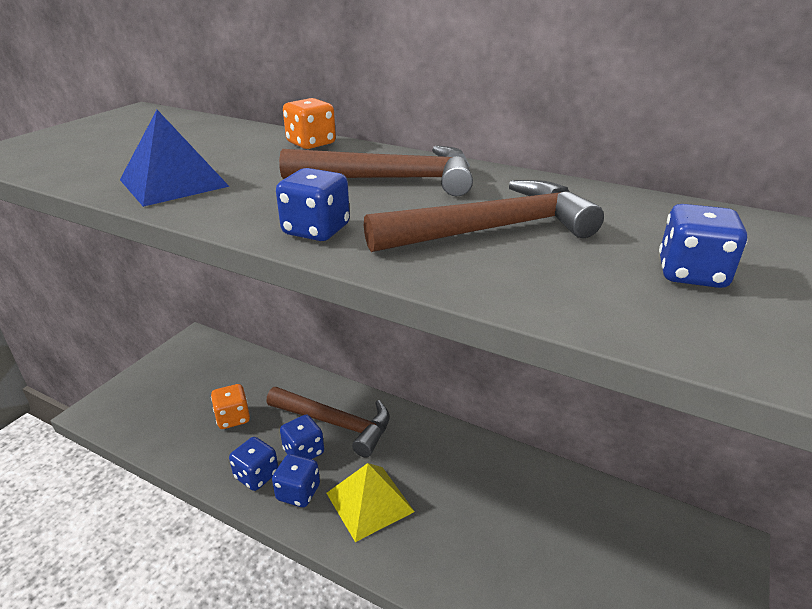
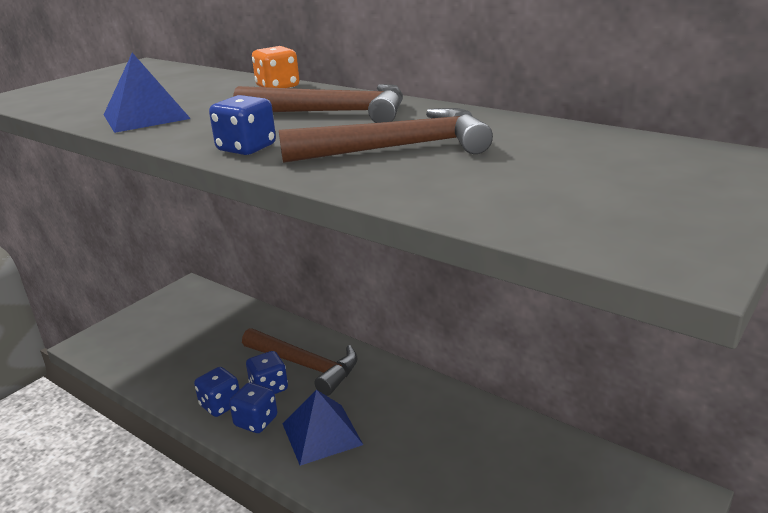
camera: 10 degrees right, 5 degrees down
(233, 418) = (209, 356): orange dice -> none
(369, 502) = (322, 433): yellow pyramid -> blue pyramid
(691, 274) = (553, 179): blue dice -> none

